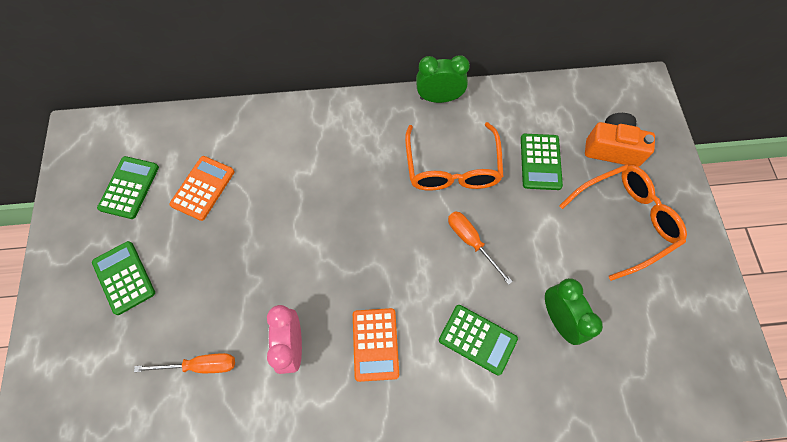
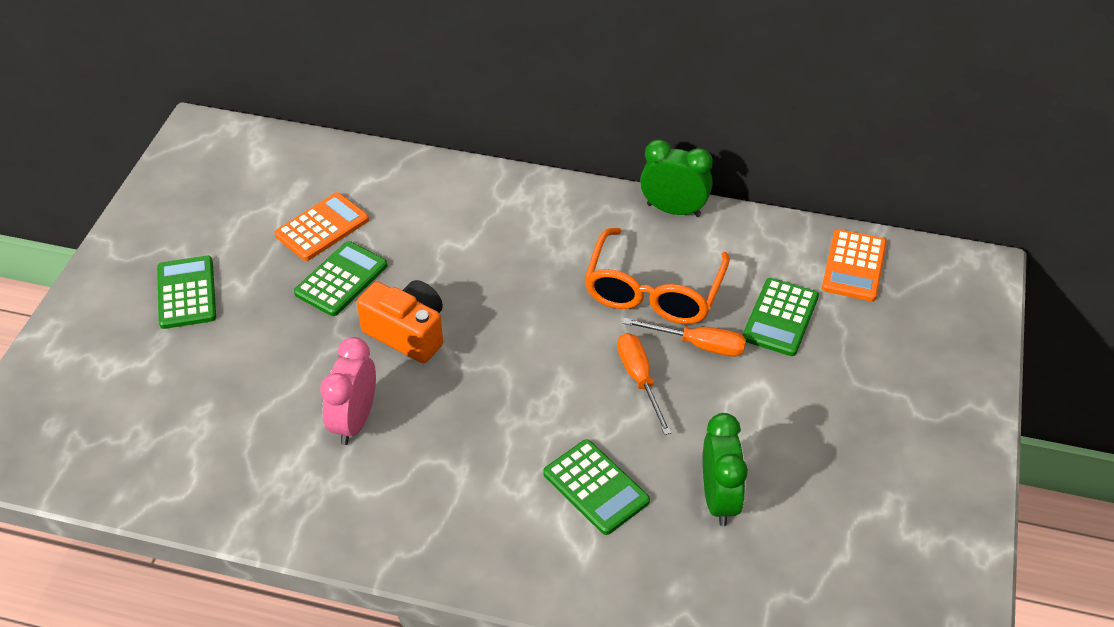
camera: 20 degrees right, 20 degrees down
(129, 187) = (234, 203): green calculator -> green calculator (341, 279)
(200, 365) = (234, 408): orange screwdriver -> orange screwdriver (698, 345)
(375, 344) = (459, 452): orange calculator -> orange calculator (854, 266)
(612, 148) = (893, 329): orange camera -> orange camera (407, 333)
(625, 220) = (870, 417): orange glasses -> none

